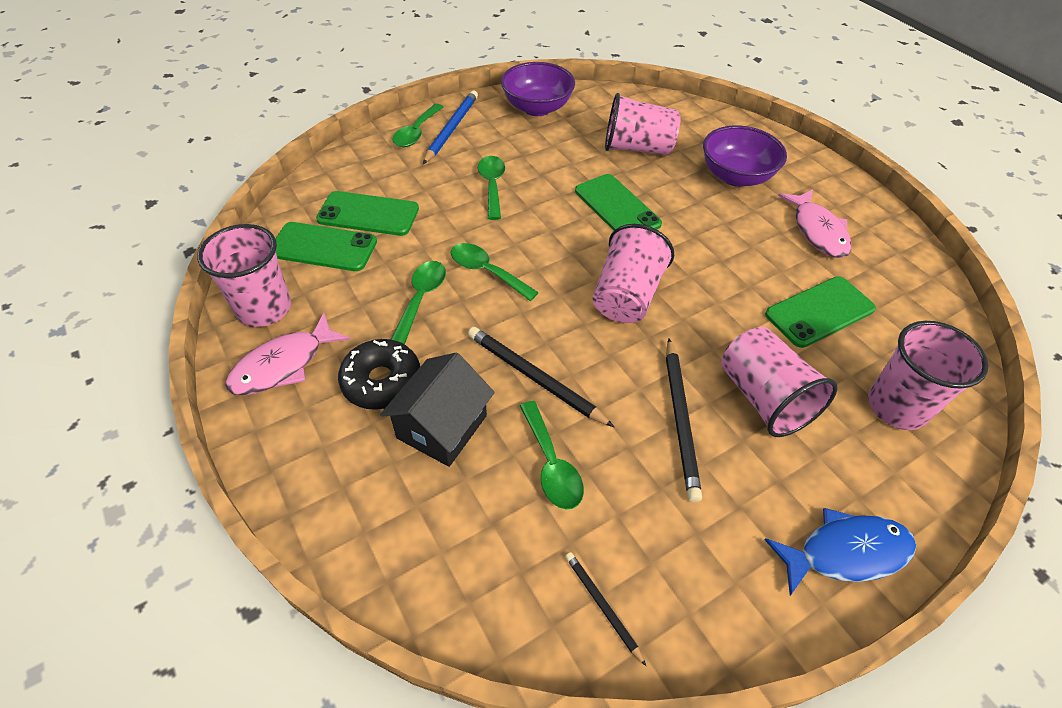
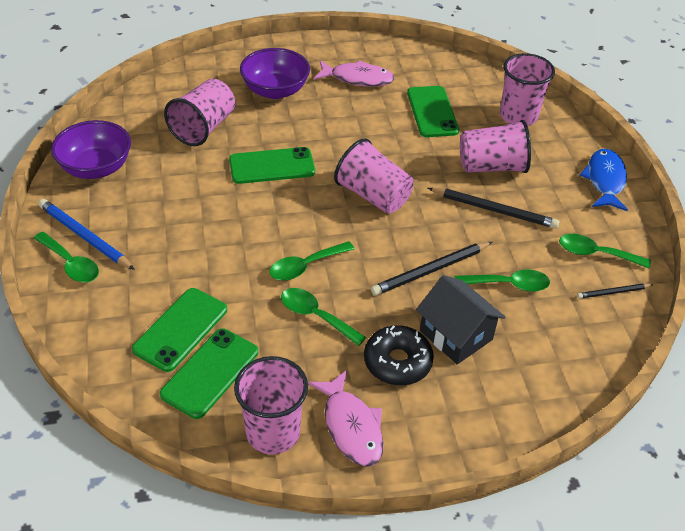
camera: 70 degrees left, 5 degrees down
(492, 186) = (195, 232): green spoon -> green spoon (596, 254)

